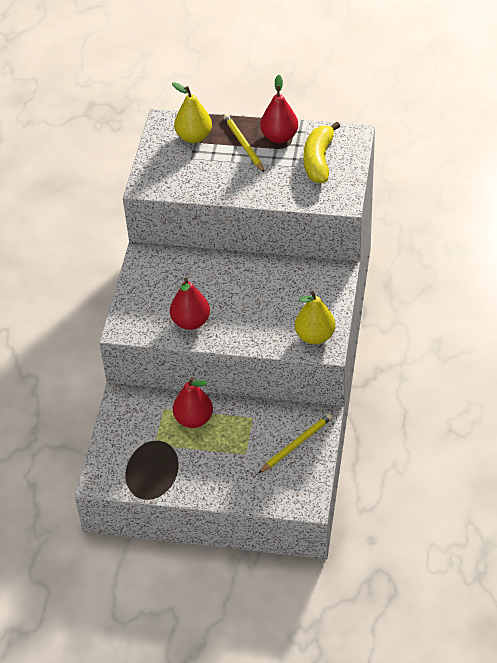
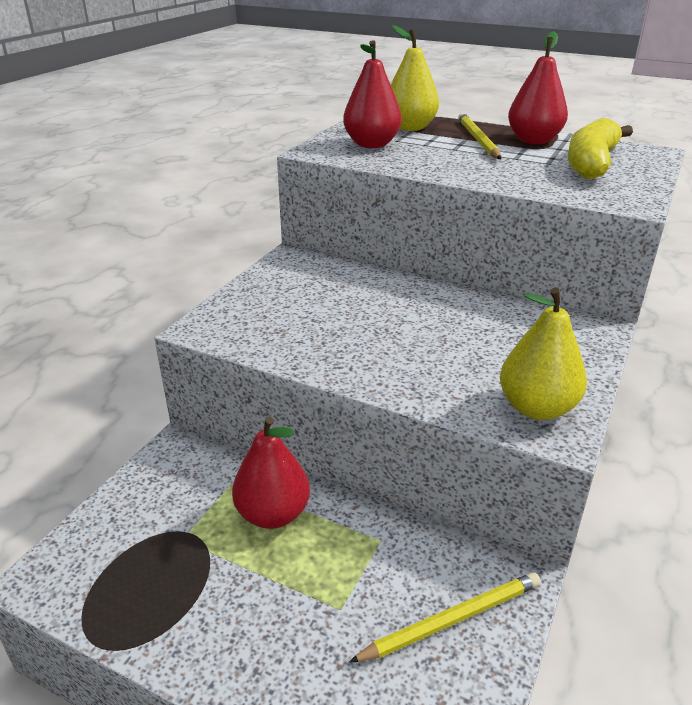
camera: 15 degrees right, 15 degrees down
(191, 322) = (316, 341): red pear -> red pear (371, 144)

